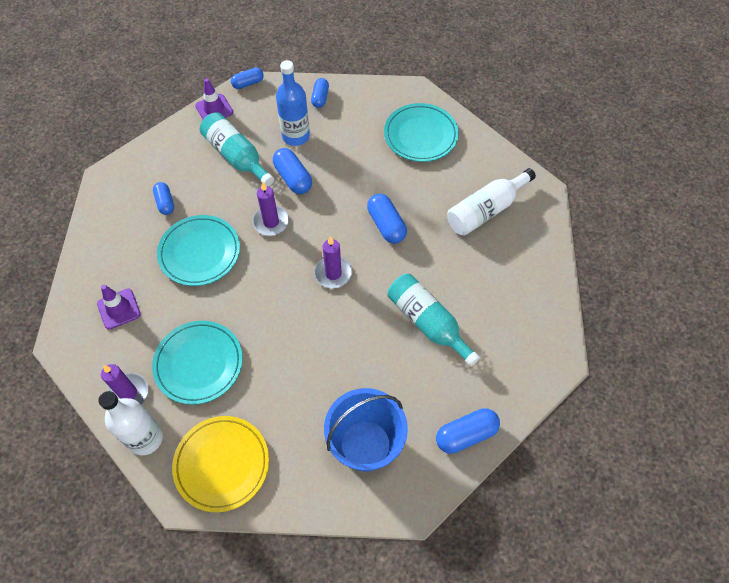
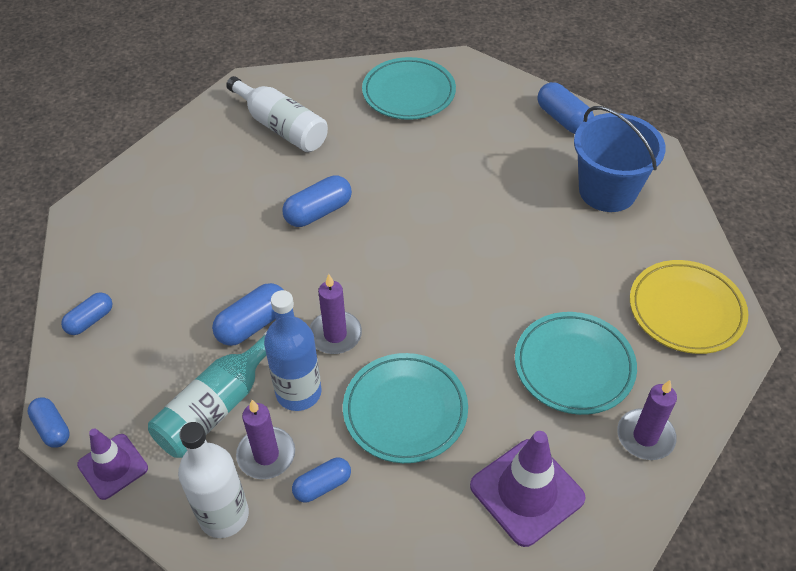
camera: 100 degrees left, 10 degrees down
(119, 309) = (527, 492): purple traffic cone -> purple traffic cone, size x1.57
(145, 438) = (693, 397): white bottle -> white bottle (224, 515)
(296, 136) = (171, 337): blue bottle -> blue bottle (298, 392)
(320, 98) = (90, 320): blue capsule -> blue capsule turned 45 degrees counterclockwise
(333, 273) = (403, 252): purple candle -> purple candle (266, 455)
(420, 135) = (164, 197): turquoise plate -> turquoise plate (408, 93)
(427, 323) = (446, 160): turquoise bottle -> none

